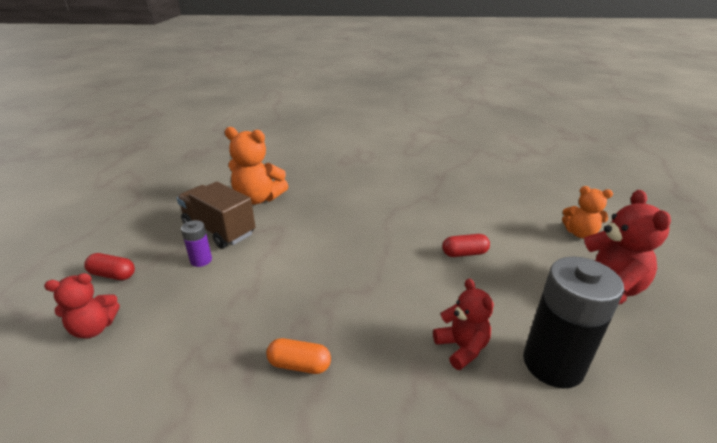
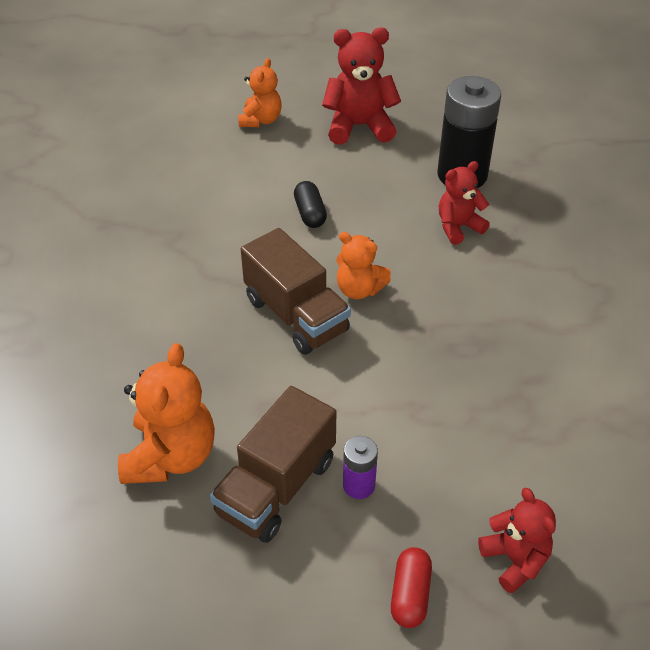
camera: 95 degrees left, 15 degrees up
(299, 365) = (511, 341): orange capsule -> none
(353, 242) = (296, 315): none -> brown truck
(376, 273) = (359, 289): none -> orange teddy bear
(464, 253) = (310, 213): red capsule -> black capsule

